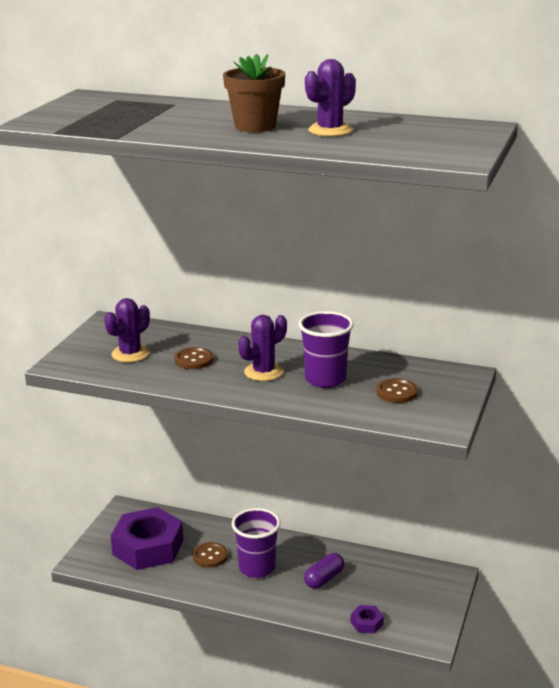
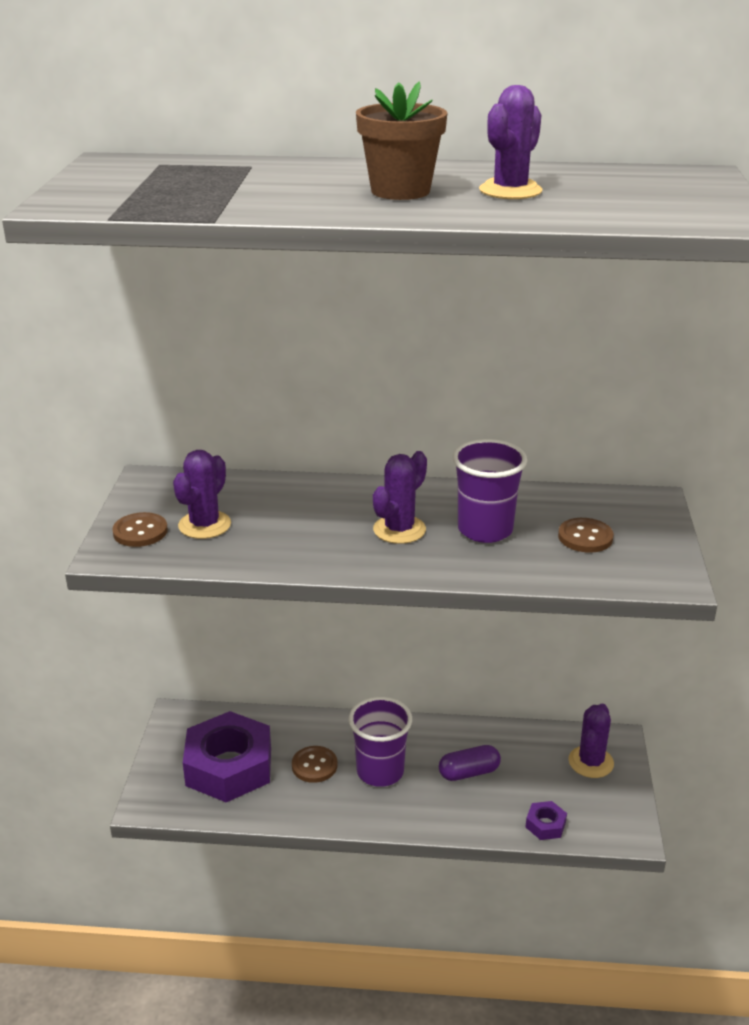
camera: 15 degrees left, 5 degrees up
(194, 360) = (296, 523): brown button -> brown button (140, 532)
(324, 579) = (469, 772): purple capsule -> purple capsule turned 45 degrees clockwise
(423, 587) = (591, 762): none -> purple cactus

